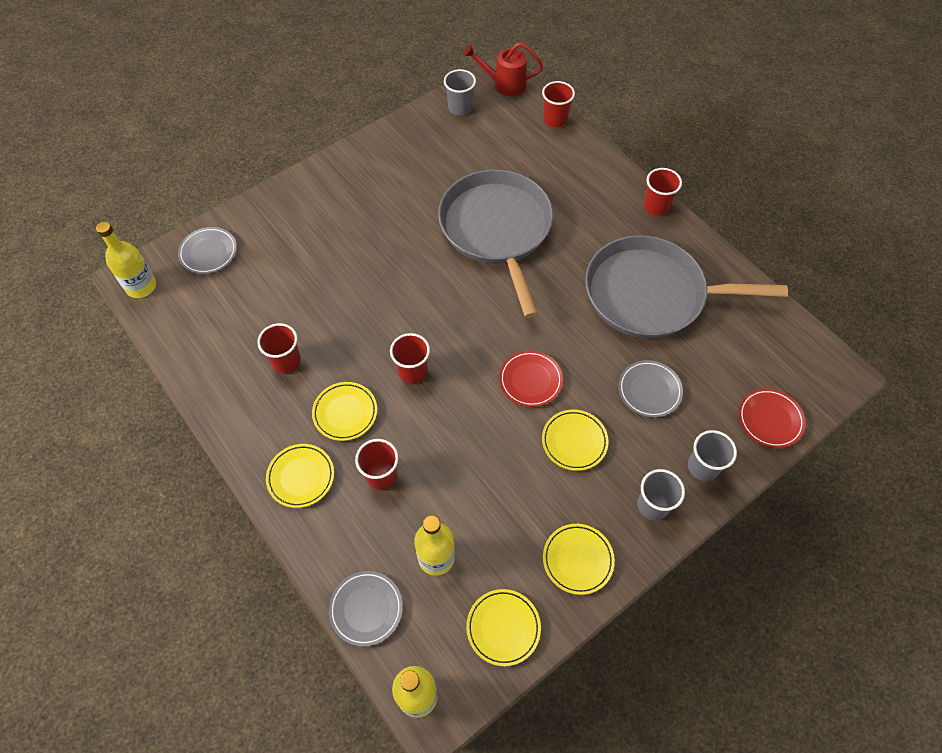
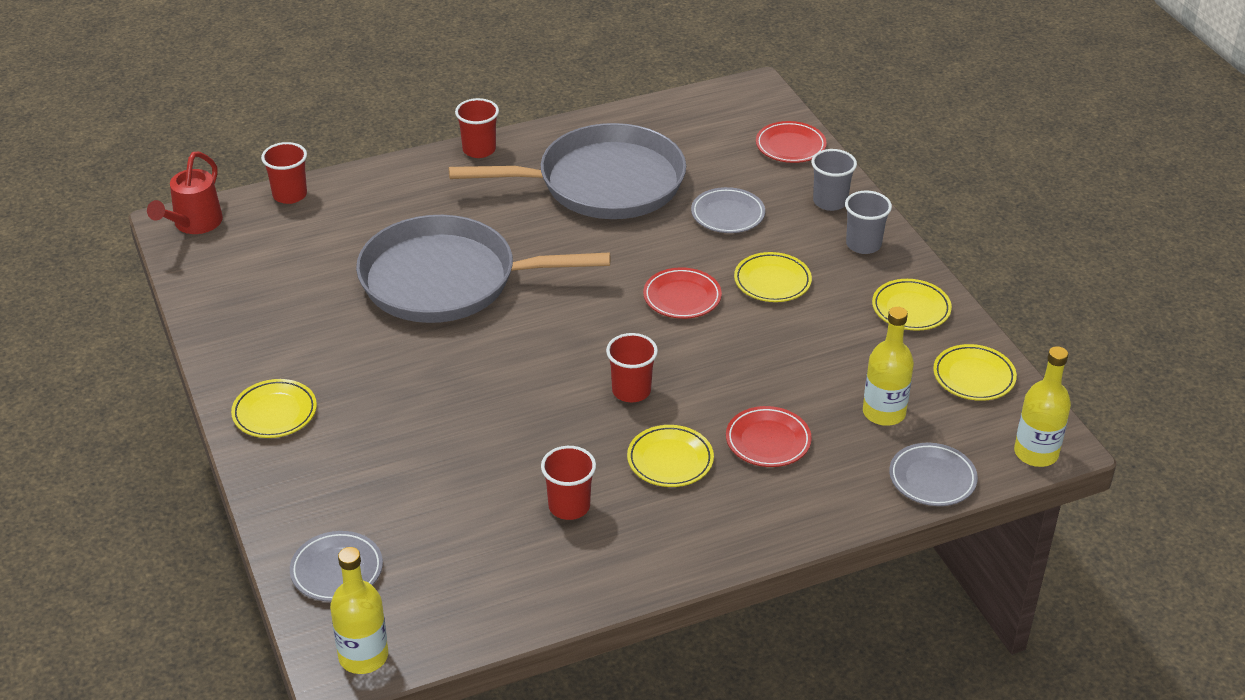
camera: 75 degrees left, 20 degrees down
(301, 477) = (748, 513): yellow plate -> yellow plate (275, 413)
(381, 475) = (768, 441): red cup -> red plate
(460, 108) = (211, 272): grey cup -> none
(651, 294) = (602, 183): grey pan -> grey pan turned 120 degrees counterclockwise

